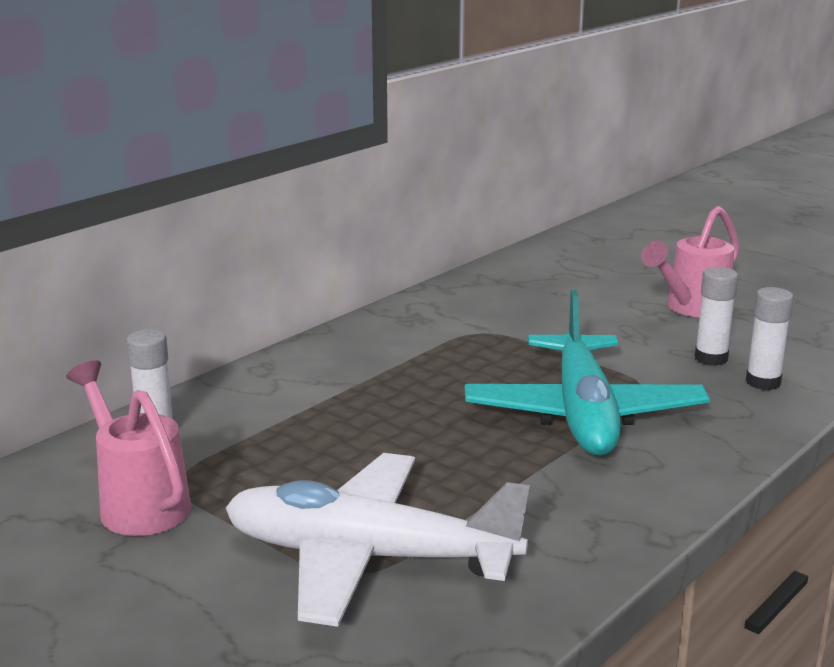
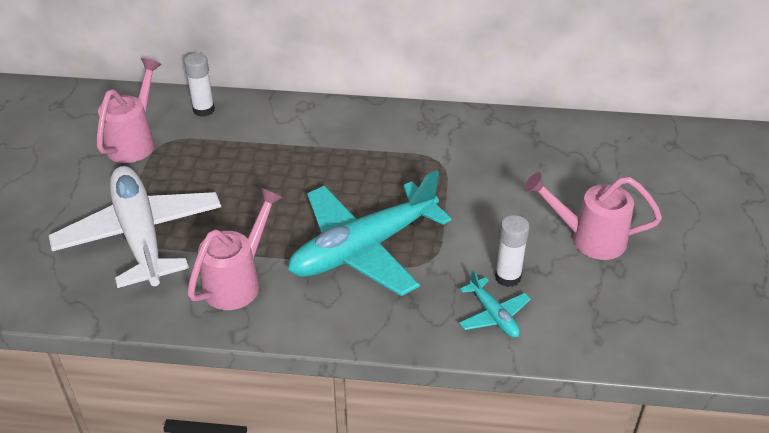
camera: 55 degrees right, 20 degrees up
(554, 508) = (238, 281): none -> pink watering can
(763, 382) = (493, 315): white glue stick -> turquoise plane

